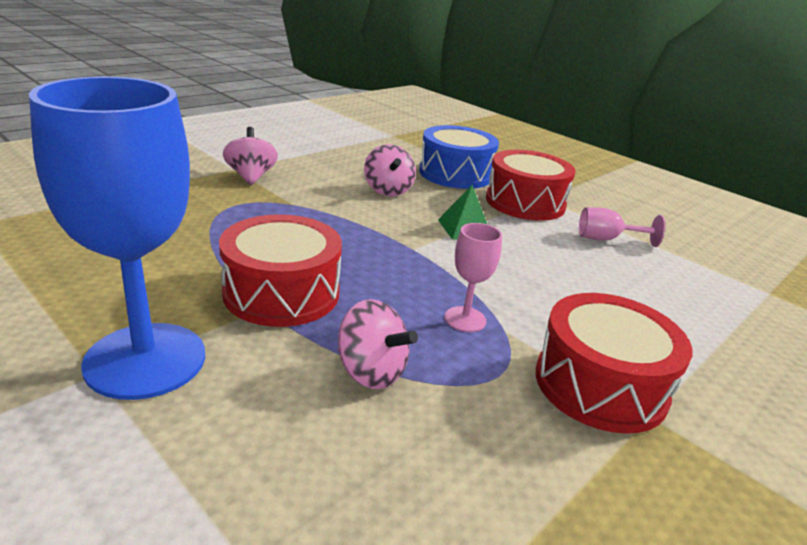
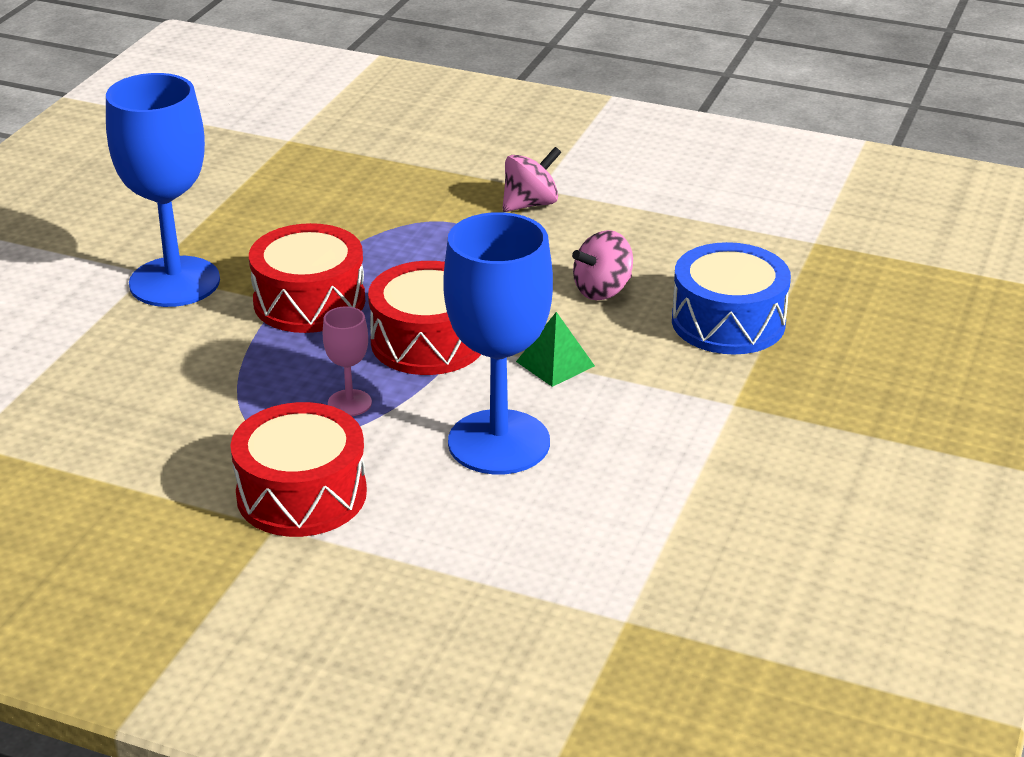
camera: 70 degrees right, 5 degrees up
(371, 372) = (230, 375): pink spinning top -> none
(525, 202) = (695, 393): red drum -> red drum (428, 341)
(553, 274) = (499, 442): none -> blue goblet
(606, 239) = (647, 472): pink goblet -> none

